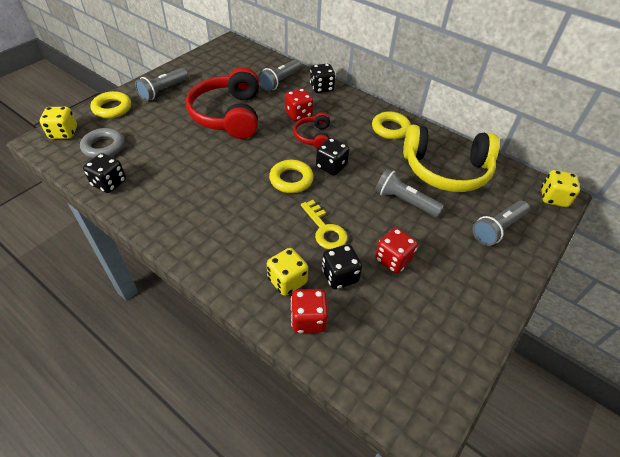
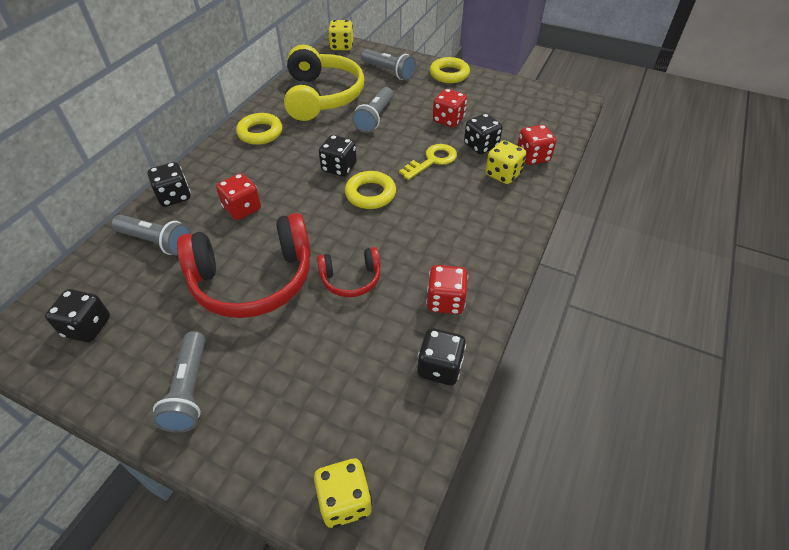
camera: 100 degrees left, 0 degrees up
(104, 147) = (365, 413): grey ring -> none
(112, 108) = (254, 453): yellow ring -> yellow ring (449, 74)
(158, 198) = (445, 301): none -> red dice
(163, 90) = (189, 390): grey flashlight -> grey flashlight turned 60 degrees clockwise
(225, 62) = (87, 327): none -> black dice
(313, 137) = (288, 188): red headphones -> red headphones (351, 279)

